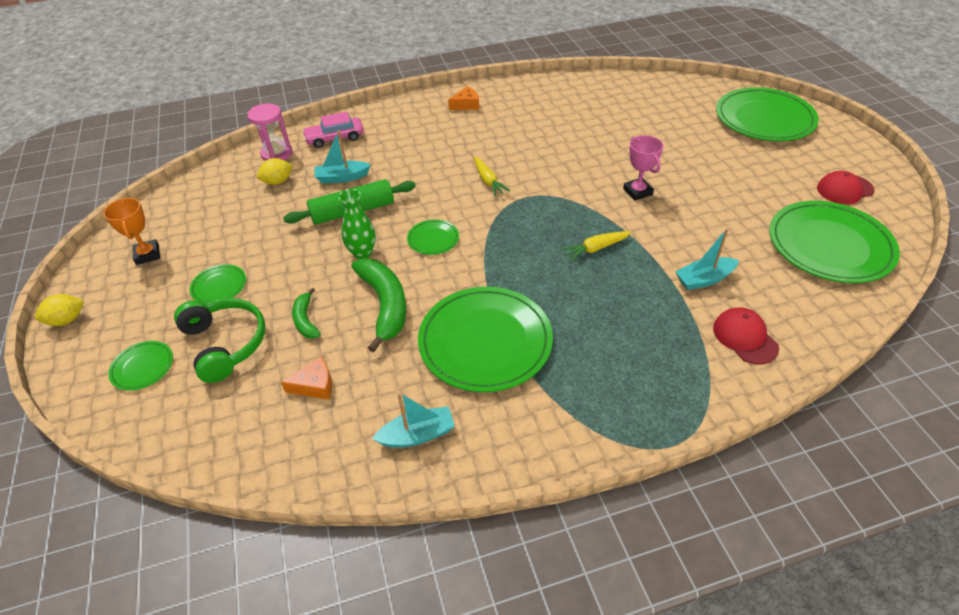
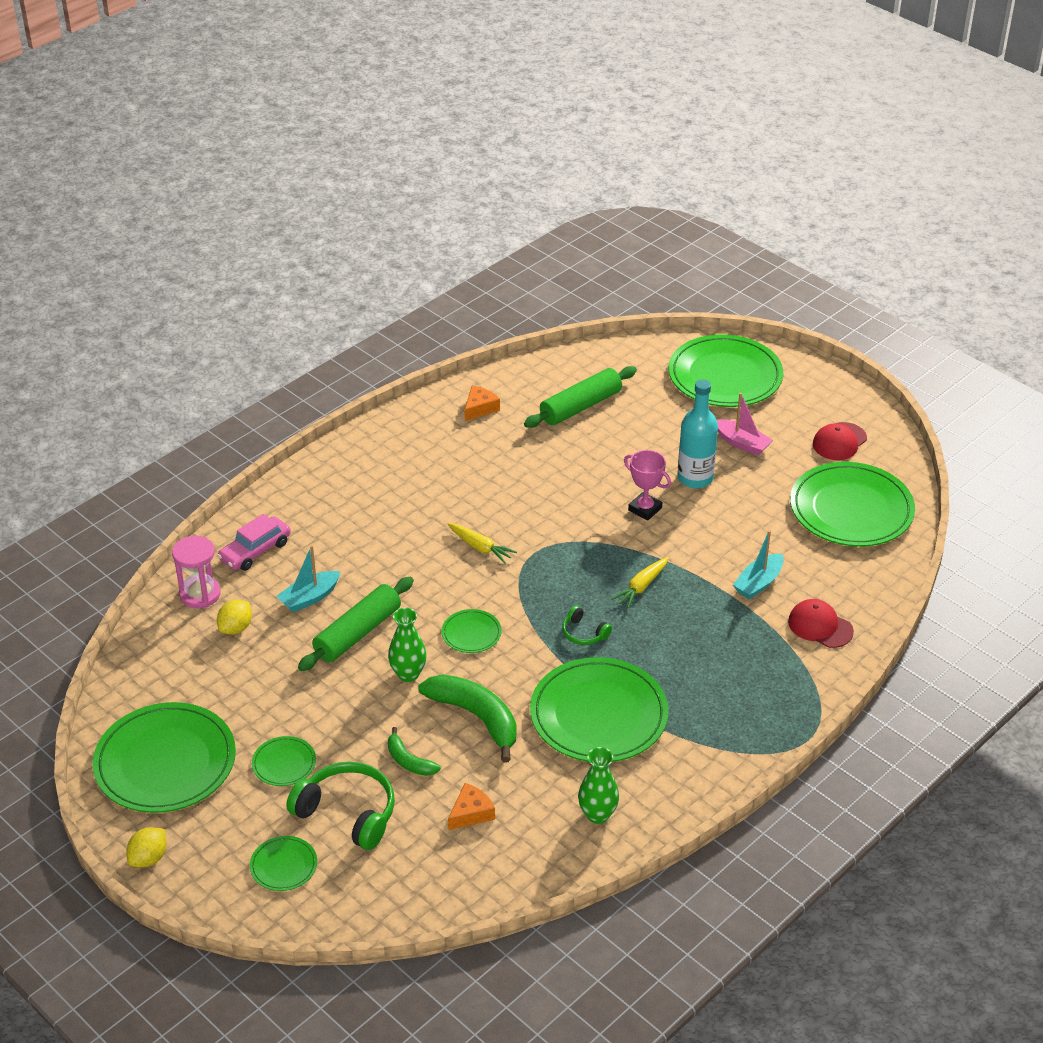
camera: 30 degrees left, 5 degrees down
(147, 255) = (165, 762): orange trophy -> green plate
(417, 435) = (597, 815): turquoise boat -> green vase
(466, 105) = (381, 455): orange cheese -> orange cheese (480, 408)
(521, 269) = (584, 633): none -> green headphones
(633, 111) = (580, 406): none -> green rolling pin
(695, 181) = (695, 478): none -> turquoise bottle
(752, 168) = (742, 443): none -> pink boat

